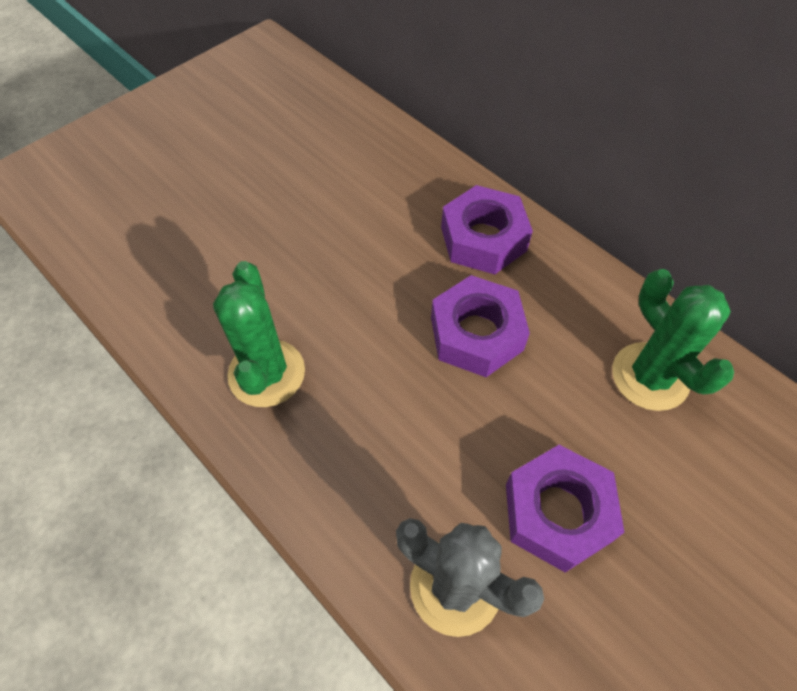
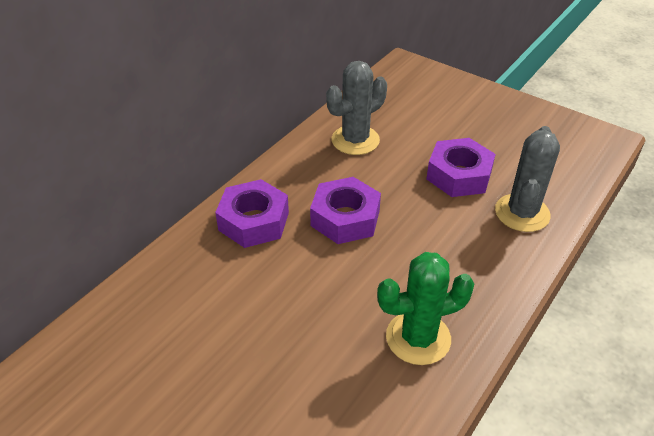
camera: 100 degrees left, 15 degrees down
(650, 376) = (355, 140): green cactus -> grey cactus

